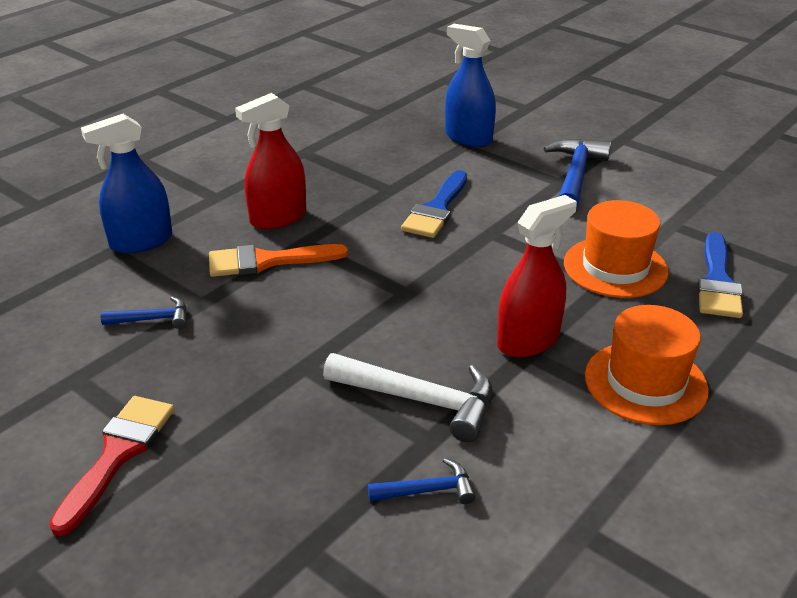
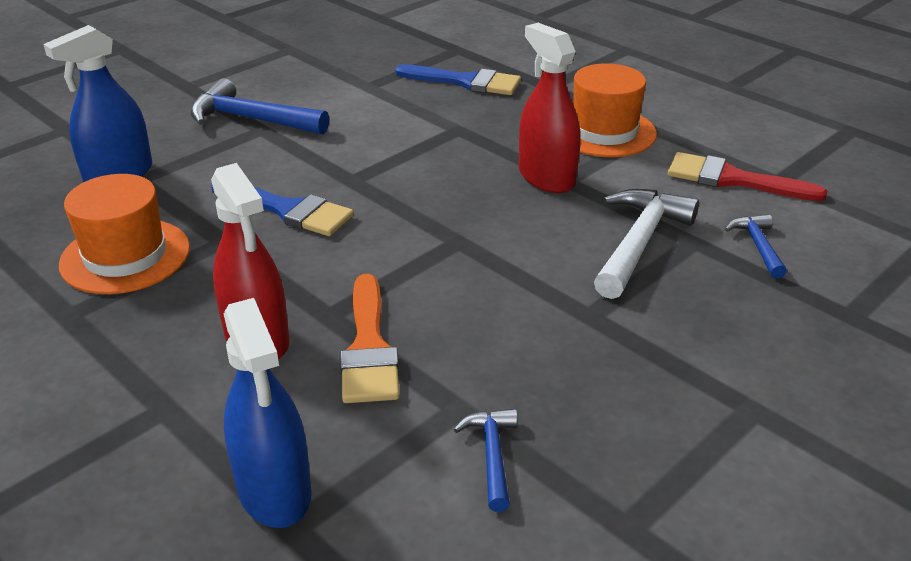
camera: 85 degrees left, 0 degrees up
(118, 454) = (763, 462): red brush -> red brush (733, 179)
(615, 267) = (434, 122): orange hat -> orange hat (125, 256)

